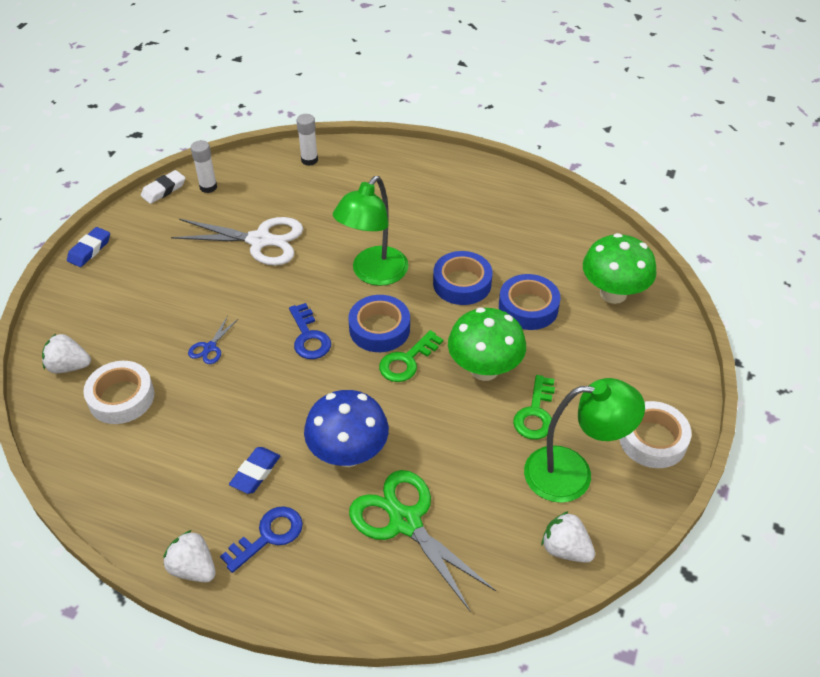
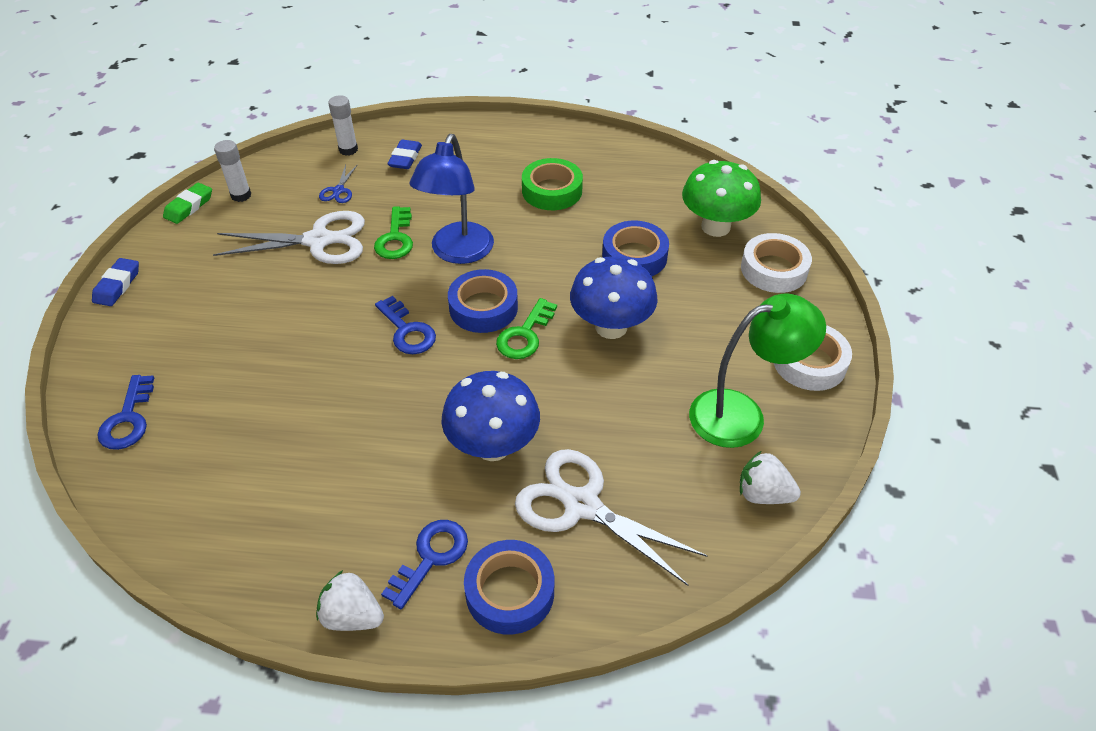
camera: 15 degrees left, 0 degrees up
(69, 366) = (128, 419): white strawberry -> blue key
(121, 397) = (204, 441): white tape -> white tape (774, 269)
(164, 190) = (189, 206): white eraser -> green eraser
(210, 348) = (295, 364): blue scissors -> blue scissors (338, 191)
(255, 473) = (393, 490): blue eraser -> blue eraser (405, 158)
(373, 274) = (458, 252): green lamp -> blue lamp
(405, 521) = (581, 505): green scissors -> white scissors
(462, 283) = (556, 245): blue tape -> blue tape (510, 592)
(475, 231) = (552, 191): none -> green tape
(484, 369) = (611, 327): green mushroom -> blue mushroom
(535, 413) = (681, 361): green key -> green key (395, 238)

